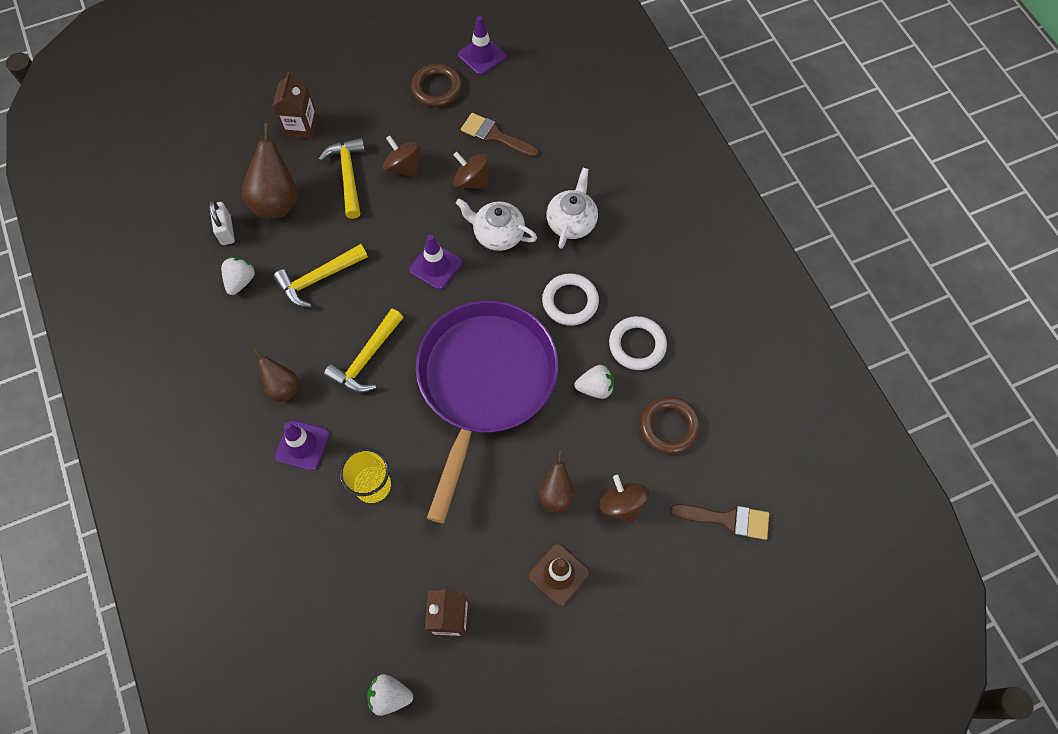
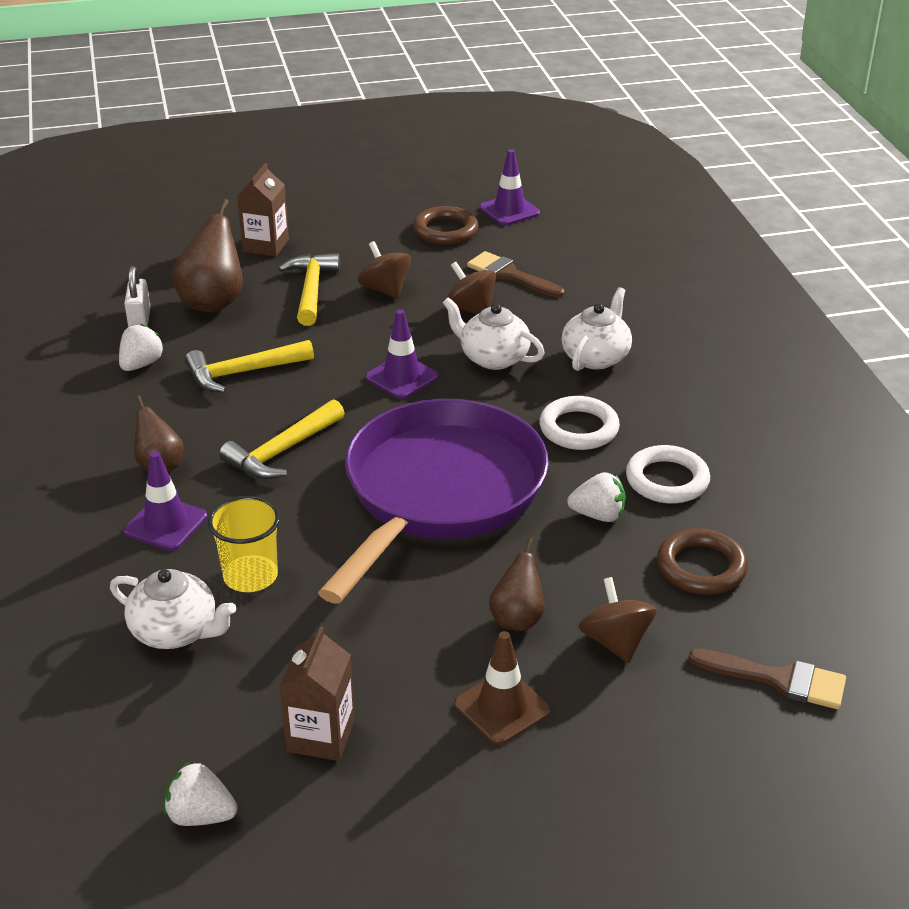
camera: 10 degrees right, 30 degrees down
(335, 545) = (176, 631): none -> white teapot

